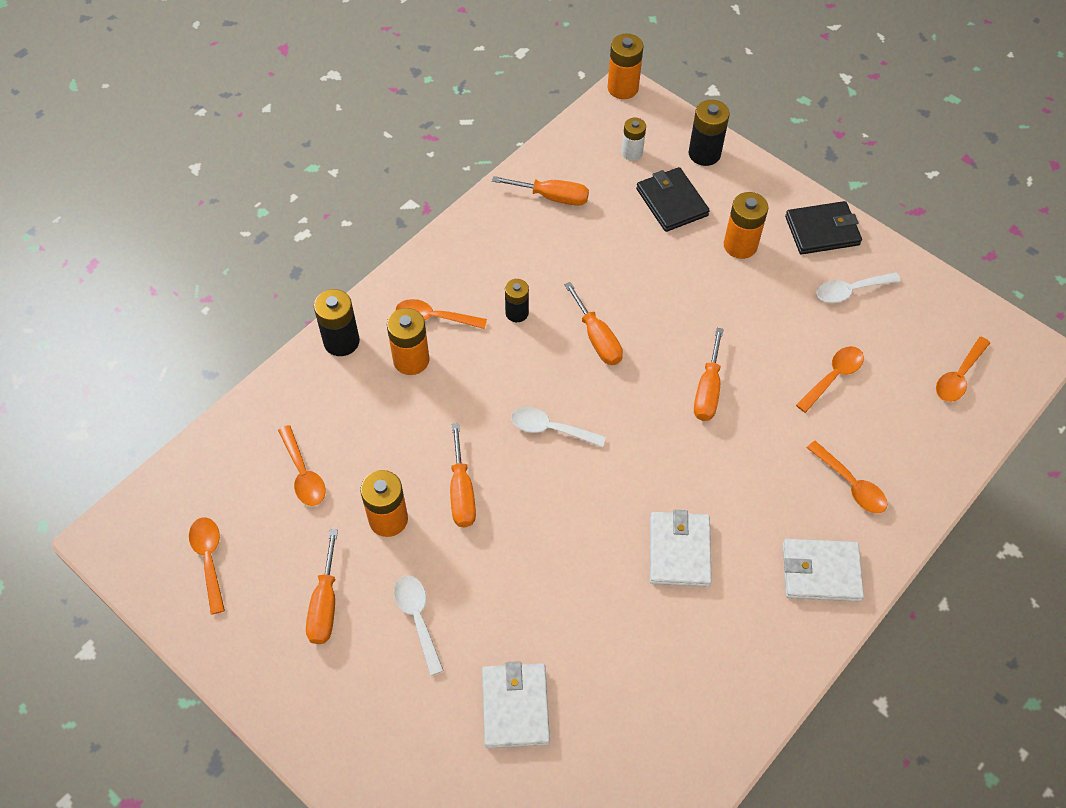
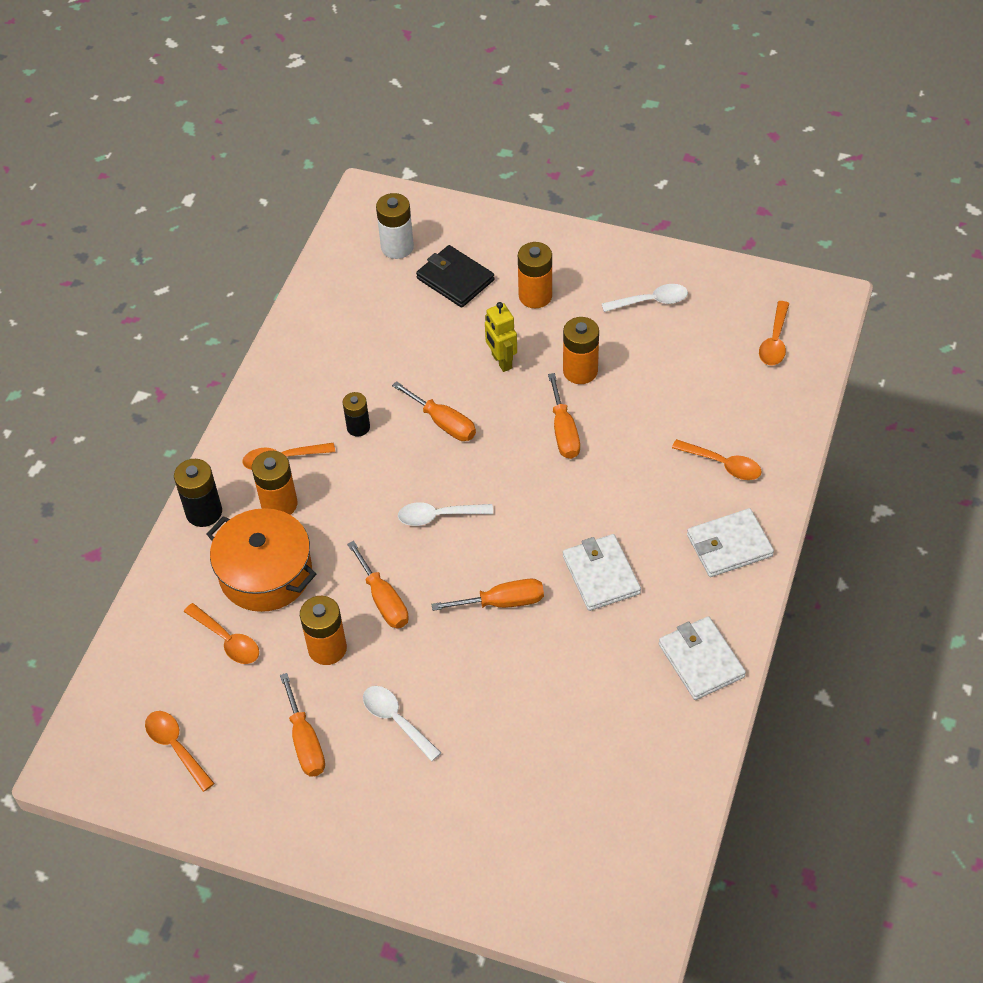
camera: 20 degrees left, 5 degrees down
(368, 422) = (266, 573): none -> orange pot
(515, 707) = (518, 756): white wallet -> white wallet (701, 660)
(552, 197) = (341, 313): orange screwdriver -> orange screwdriver (502, 602)
(623, 88) = (360, 191): orange battery -> orange battery (580, 371)
(632, 152) = (397, 247): white battery -> white battery, size x1.52
(679, 298) = (501, 361): none -> yellow robot
(704, 154) = (465, 225): black battery -> none
(822, 231) = (602, 258): black wallet -> none
(833, 377) = (668, 380): orange spoon -> none
(851, 291) = (651, 301): white spoon -> white spoon turned 150 degrees counterclockwise

